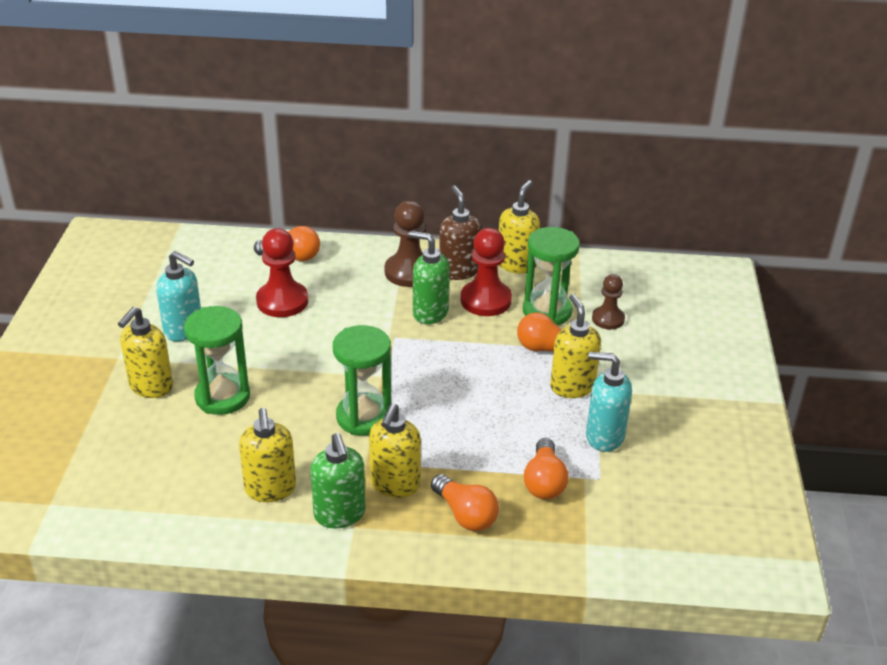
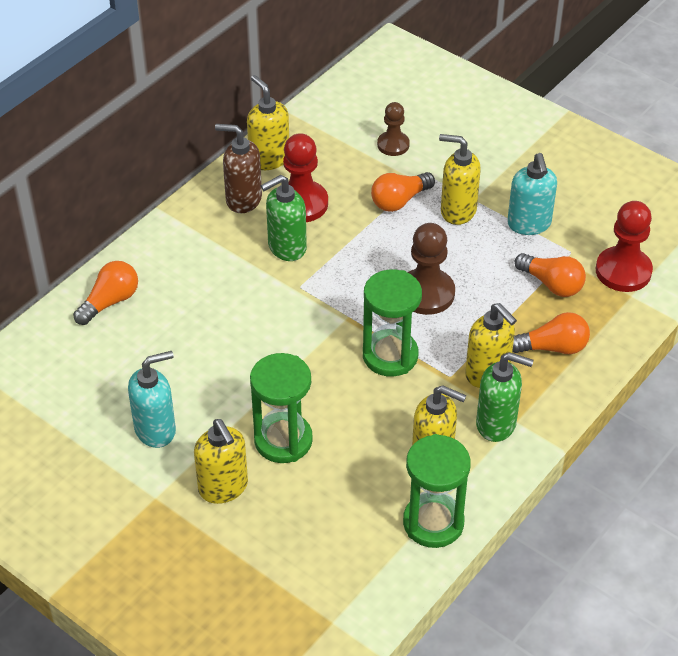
camera: 55 degrees left, 10 degrees up
(282, 301) = (176, 339): red pawn -> red pawn (623, 271)
(409, 272) = (213, 232): brown pawn -> brown pawn (426, 293)
(547, 311) = (351, 175): green hourglass -> green hourglass (433, 523)
(604, 437) = (529, 224): turquoise soap dispenser -> turquoise soap dispenser turned 60 degrees counterclockwise

